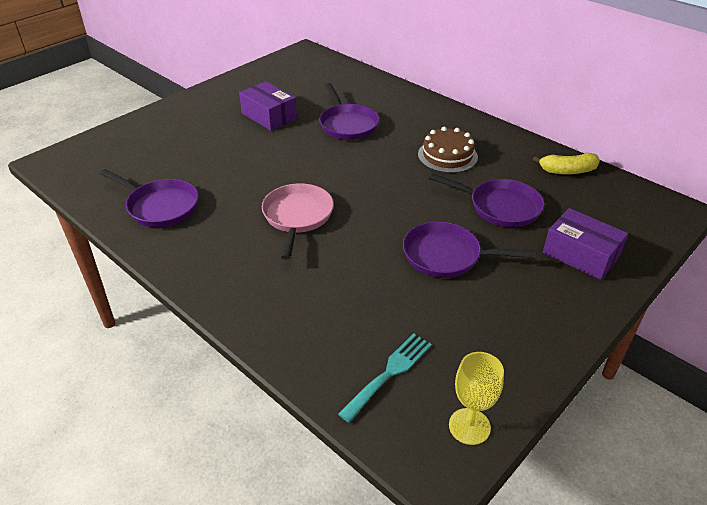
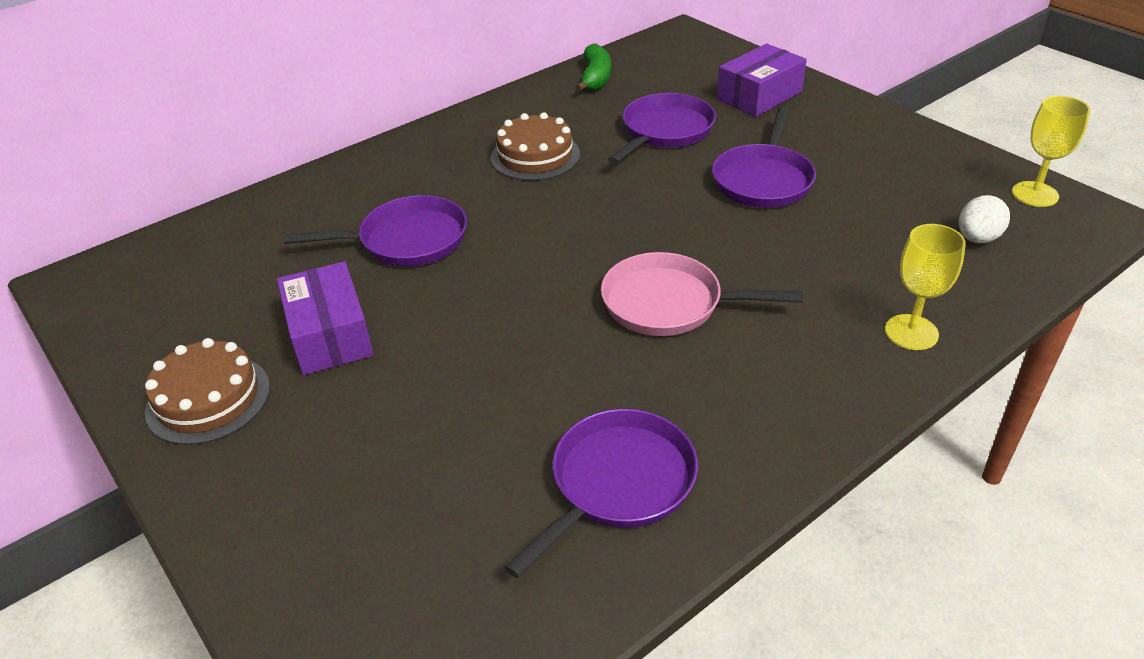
camera: 80 degrees left, 0 degrees up
(227, 96) = (208, 399): none -> brown cake
(269, 116) = (330, 335): purple box -> purple box turned 75 degrees counterclockwise
(271, 321) = (911, 332): none -> yellow goblet
(389, 373) = (977, 238): turquoise fork -> white egg
(567, 171) = (595, 78): yellow banana -> green banana

